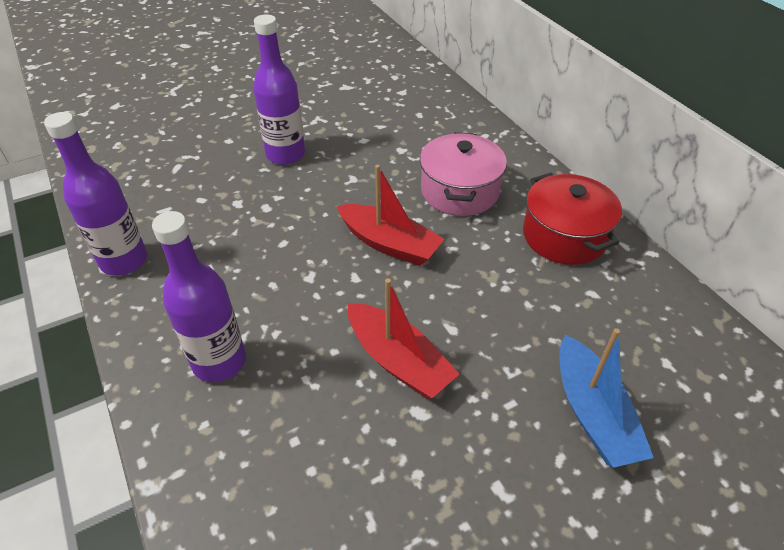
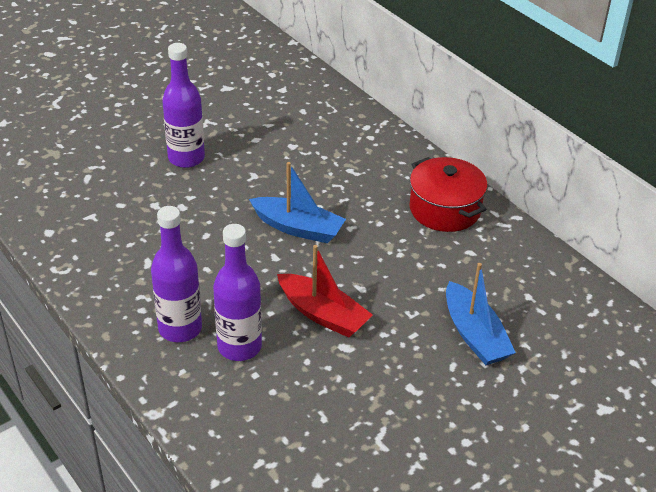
camera: 10 degrees left, 5 degrees down
(124, 261) = (71, 261): purple bottle -> purple bottle (239, 347)
(389, 244) = (298, 228): red boat -> blue boat
(459, 191) = (351, 179): pink pot -> none

